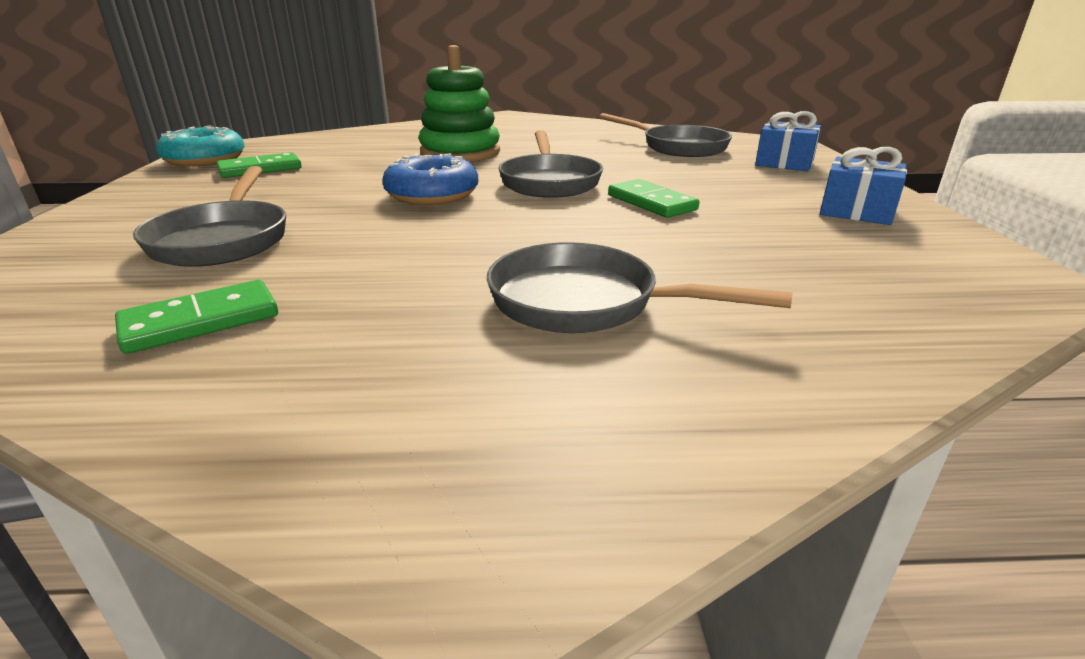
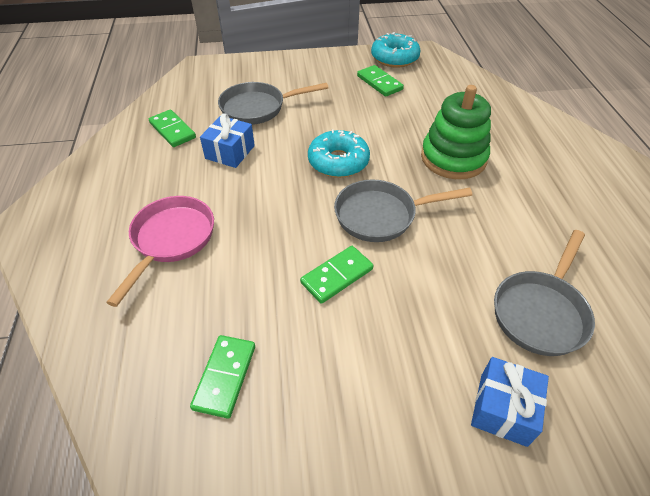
camera: 85 degrees right, 20 degrees up
(432, 195) = (338, 162): blue donut -> turquoise donut
(585, 303) = (171, 240): grey pan -> pink pan
(836, 256) = (225, 377): none -> green domino
(856, 211) = (330, 429): blue gift -> blue gift (230, 152)

